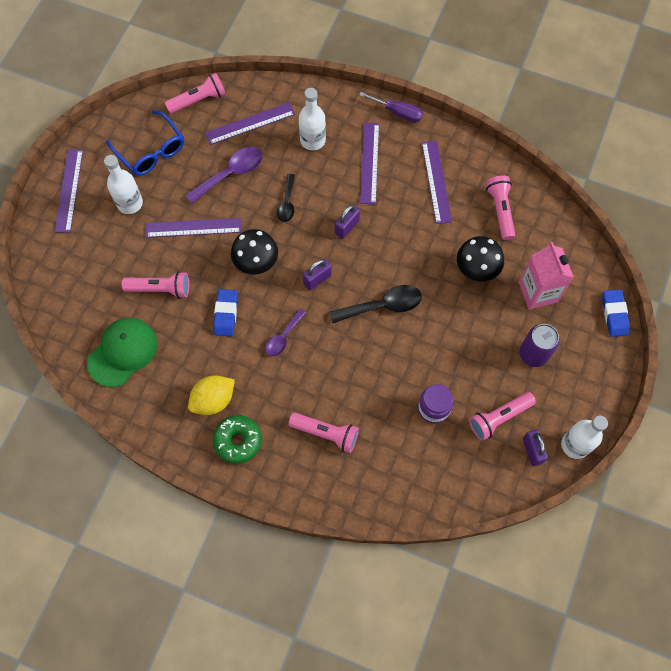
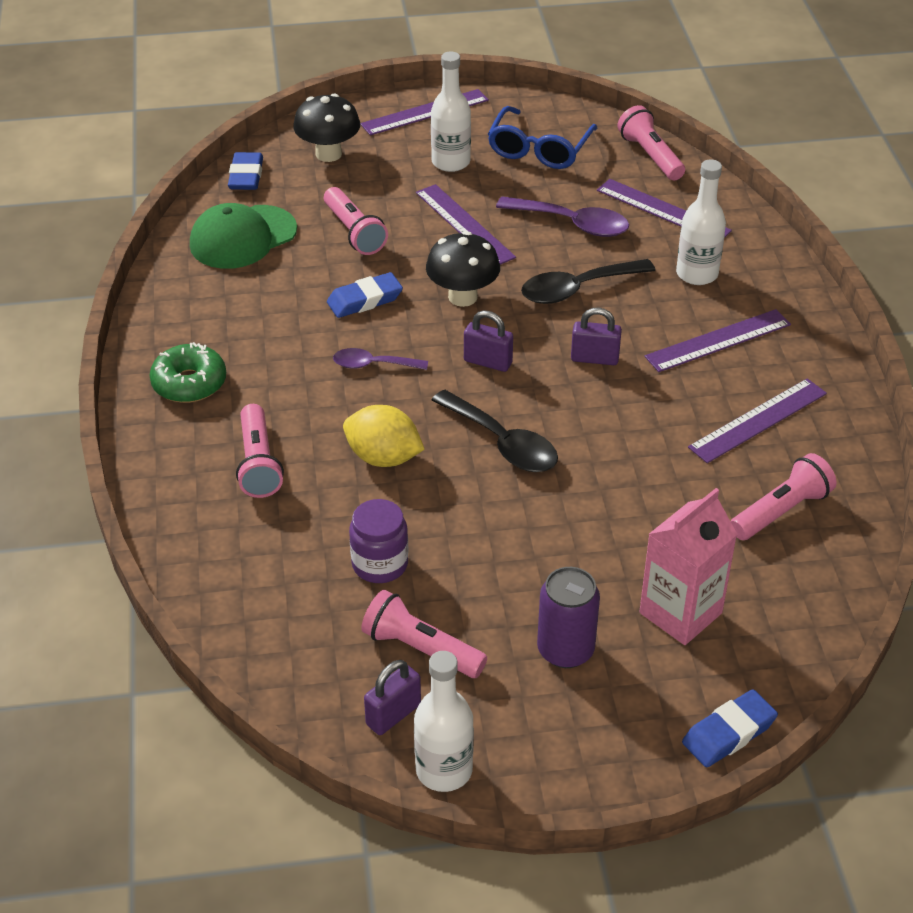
camera: 60 degrees right, 25 degrees down
(61, 322) = (246, 176): none -> blue eraser
(123, 352) = (242, 237): green cap -> green cap turned 135 degrees clockwise
(198, 100) = (650, 156): pink flashlight -> pink flashlight turned 150 degrees counterclockwise
(213, 400) = (233, 338): yellow lemon -> yellow lemon (383, 458)
(287, 203) = (577, 289): black spoon -> black spoon, size x1.60
(398, 112) = (829, 336): purple screwdriver -> none
(476, 269) = (653, 523): black mushroom -> black mushroom (328, 154)

